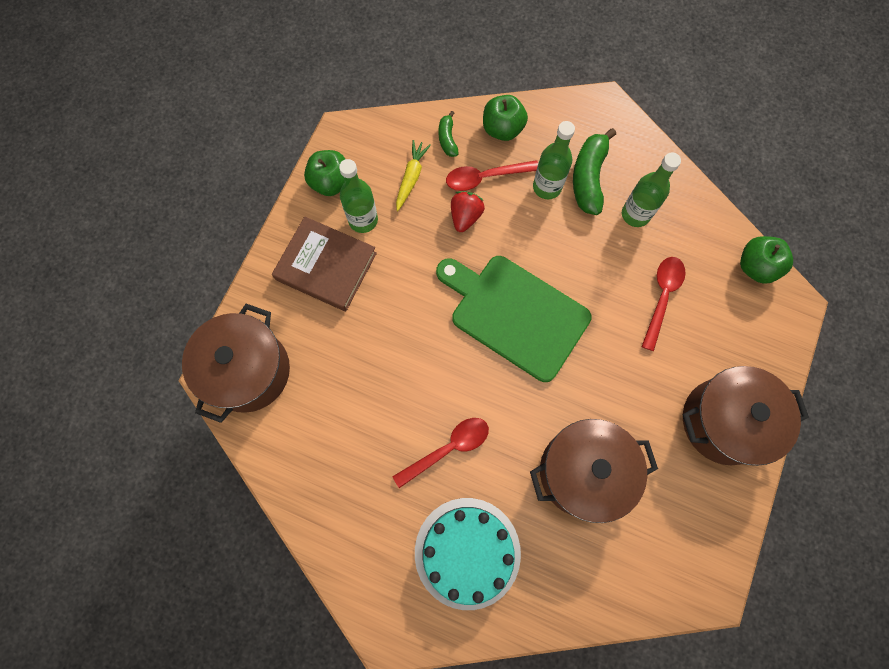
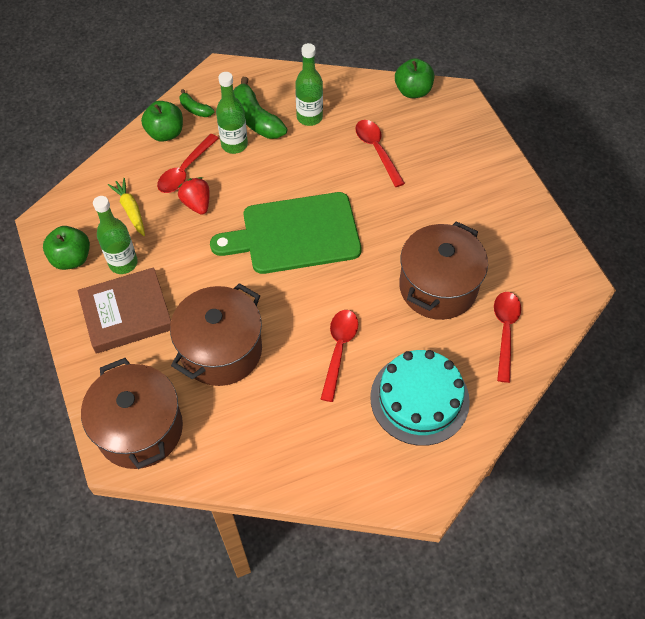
camera: 45 degrees left, 15 degrees down
(447, 139) = (132, 167): green banana -> green banana (195, 109)
(597, 566) = (505, 331): none -> red spoon
(723, 421) = (487, 188): brown pot -> brown pot (221, 350)

